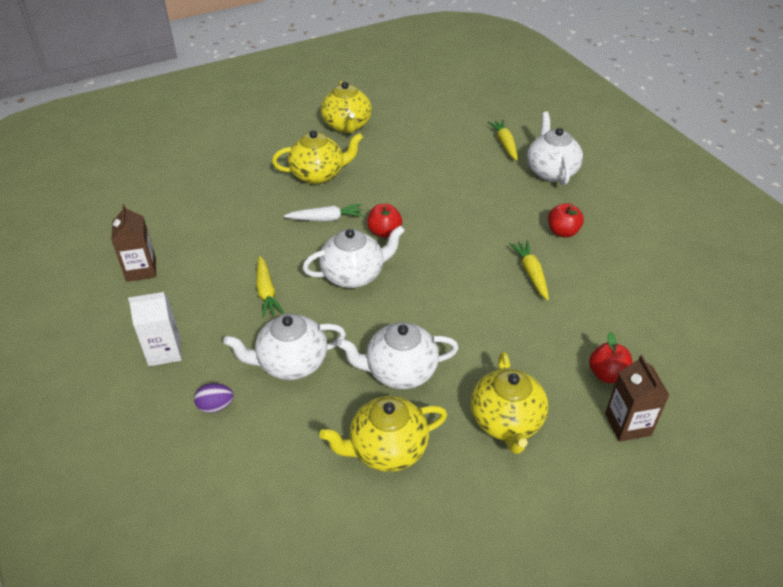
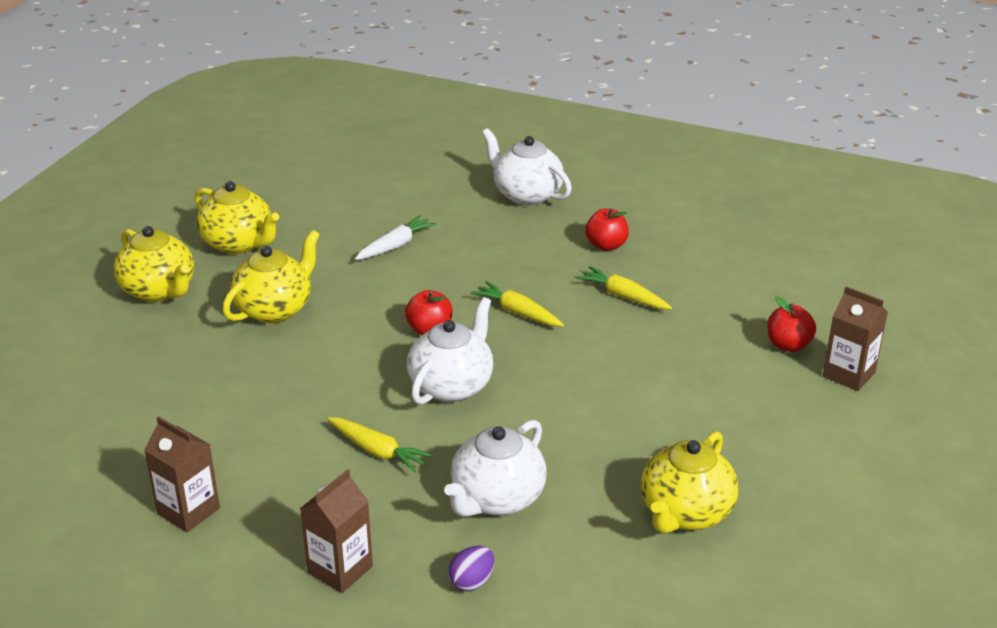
camera: 40 degrees left, 10 degrees down
(164, 351) = (340, 569): white carton -> brown carton
(326, 219) = (346, 348): white carrot -> white carrot (395, 246)
(399, 372) = (612, 444): white teapot -> none
(505, 144) = (446, 188): yellow carrot -> yellow carrot (518, 312)
(506, 422) = (756, 429): yellow teapot -> yellow teapot (159, 291)

